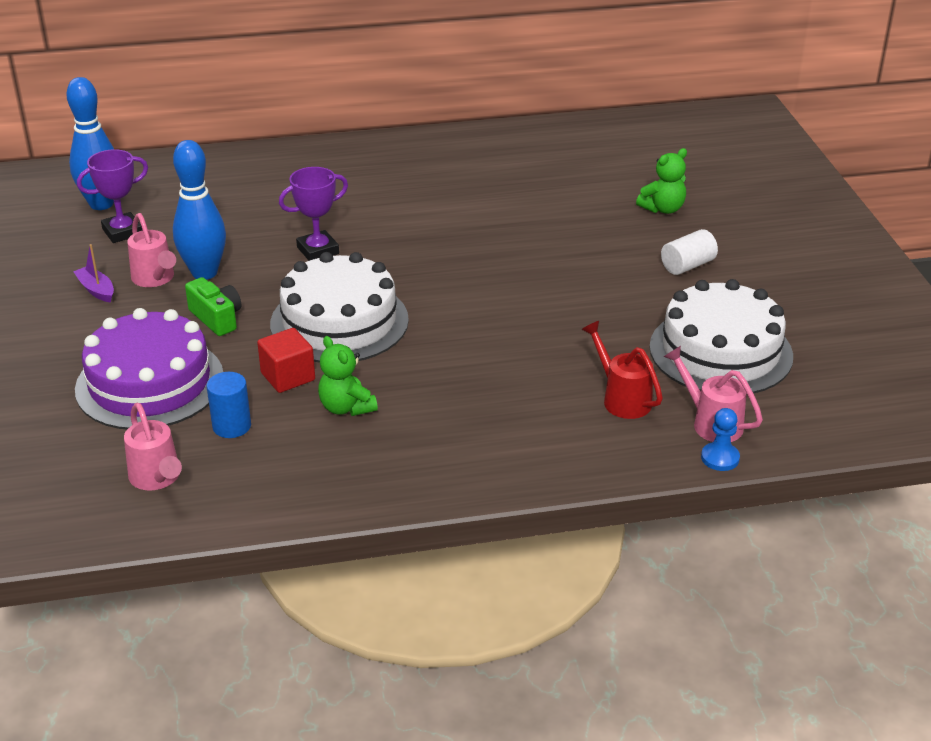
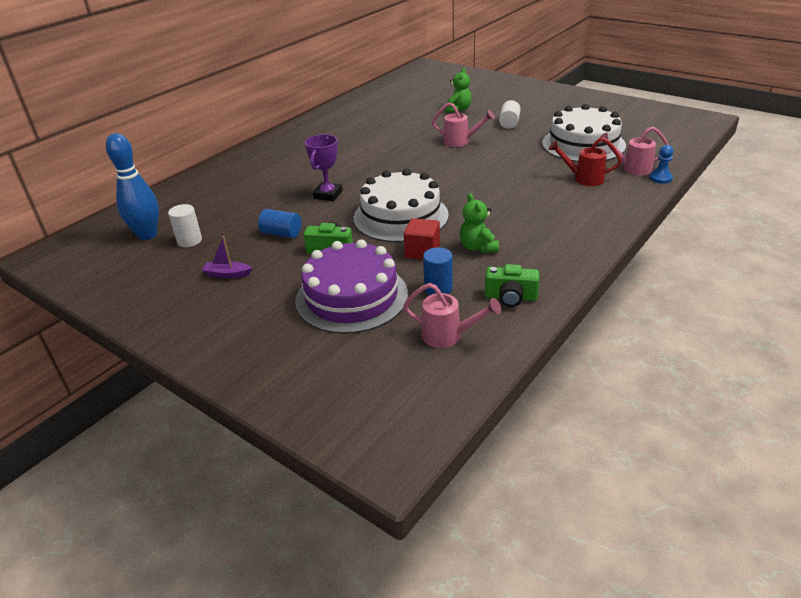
camera: 40 degrees left, 0 degrees up
(122, 232) = (189, 241): purple trophy -> white cylinder
(155, 279) = (256, 251): pink watering can -> pink watering can (460, 142)
(204, 273) = (281, 234): blue bowling pin -> blue cylinder
(275, 482) = (511, 297): none -> green camera
(346, 407) = (478, 247): green teddy bear -> green teddy bear turned 60 degrees clockwise

